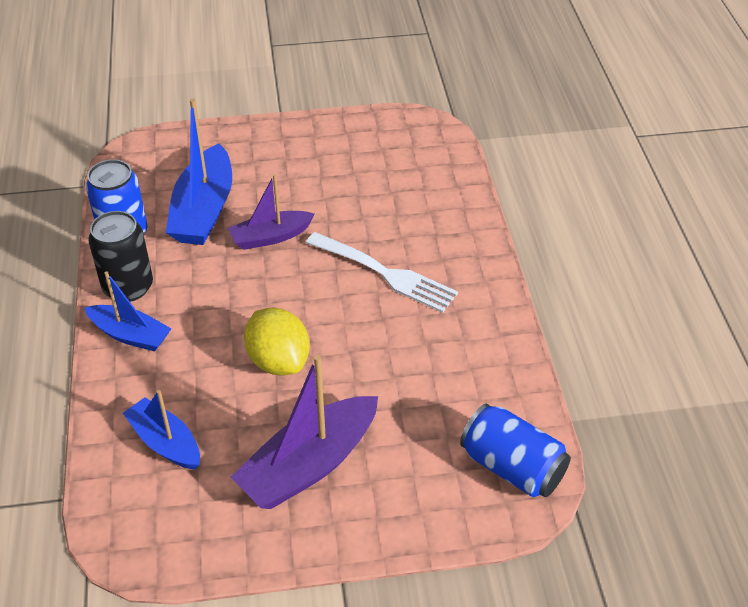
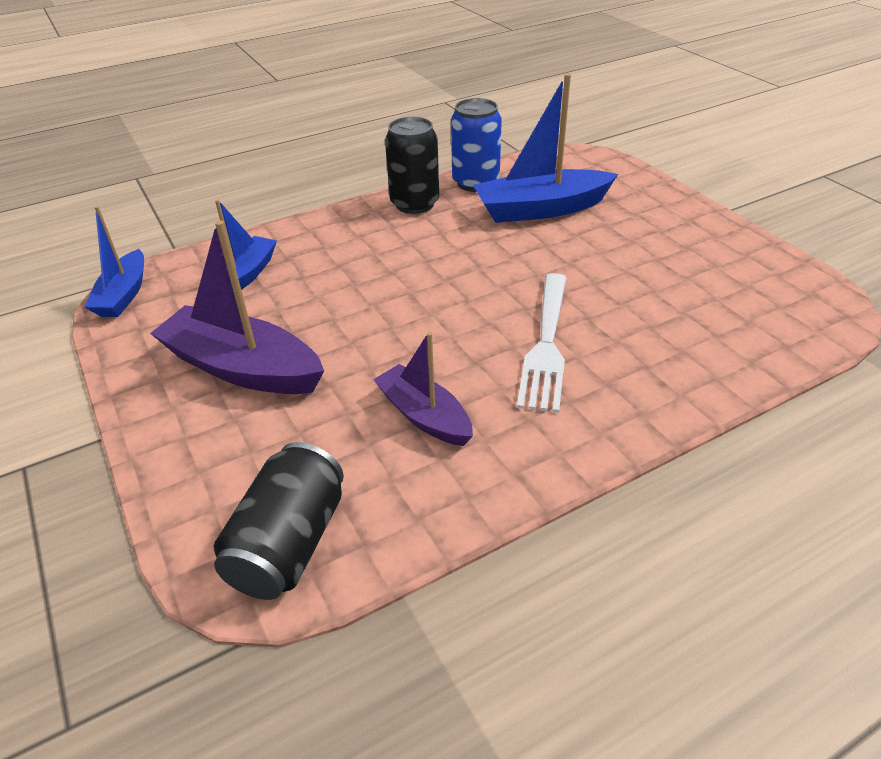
camera: 70 degrees right, 5 degrees down
(130, 335) = (359, 222): blue boat -> blue boat (124, 294)
(271, 237) = (537, 255): purple boat -> purple boat (424, 416)
(278, 361) = (372, 309): yellow lemon -> none
(512, 467) = (289, 543): blue can -> black can

